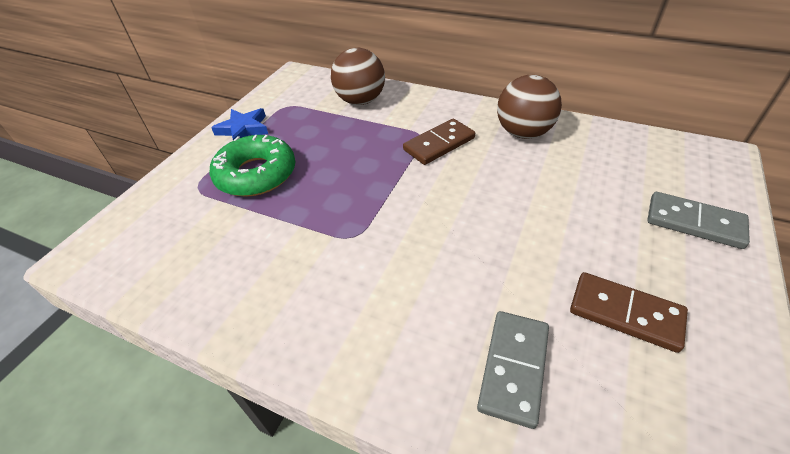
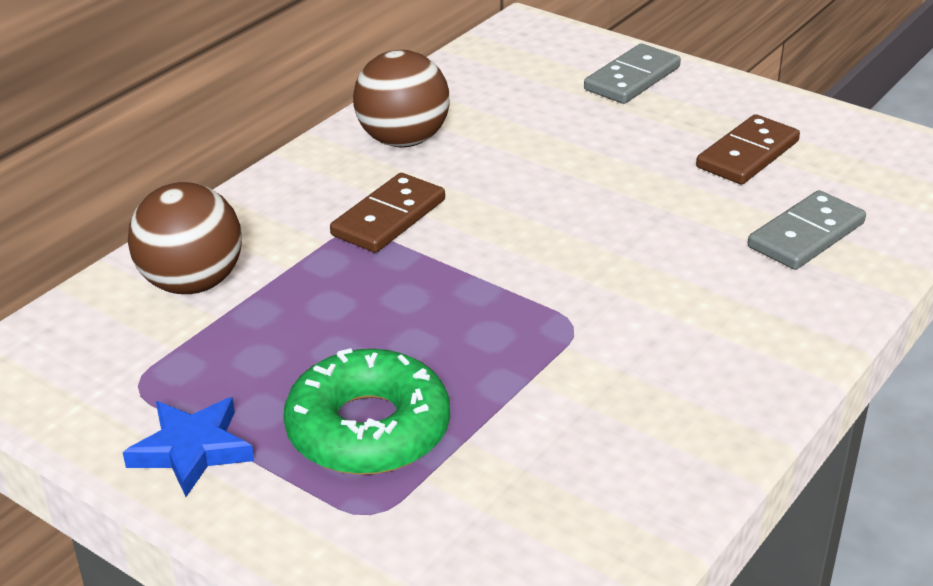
camera: 80 degrees left, 10 degrees down
(439, 144) = (388, 217): brown domino -> brown domino turned 60 degrees clockwise
(514, 368) = (806, 235): grey domino -> grey domino turned 75 degrees counterclockwise

